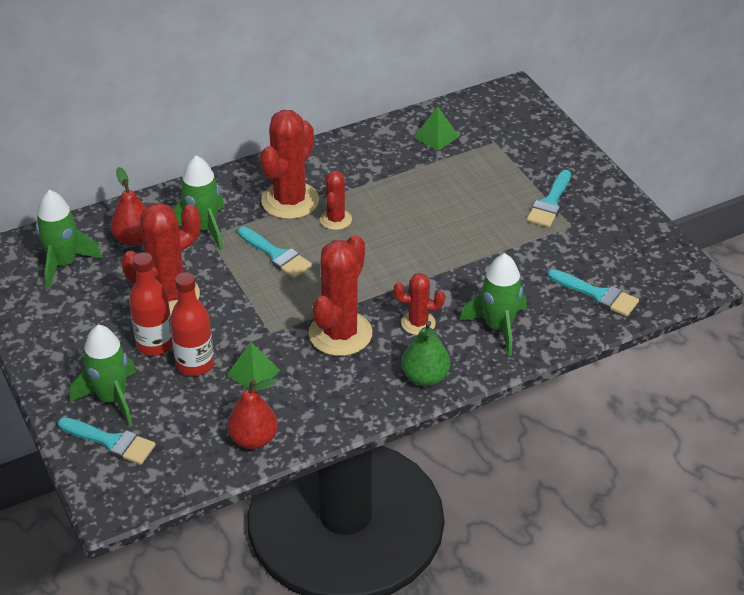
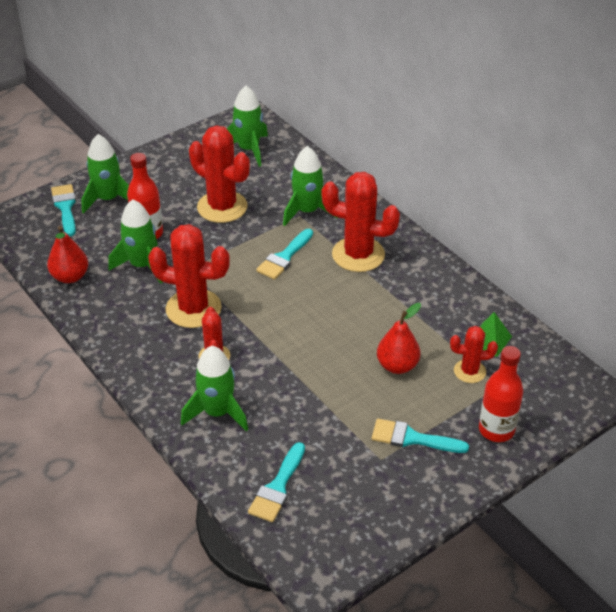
camera: 80 degrees right, 0 degrees up
(111, 442) = (65, 207): turquoise brush -> turquoise brush turned 150 degrees clockwise
(134, 239) = (285, 178): red pear -> red pear (397, 366)
(155, 344) = (167, 209): red bottle -> red bottle (496, 430)
(253, 373) = (142, 265): green pyramid -> green rocket
(335, 219) = (341, 286): red cactus -> red cactus (469, 371)
(425, 377) = (146, 368): green pear -> none

